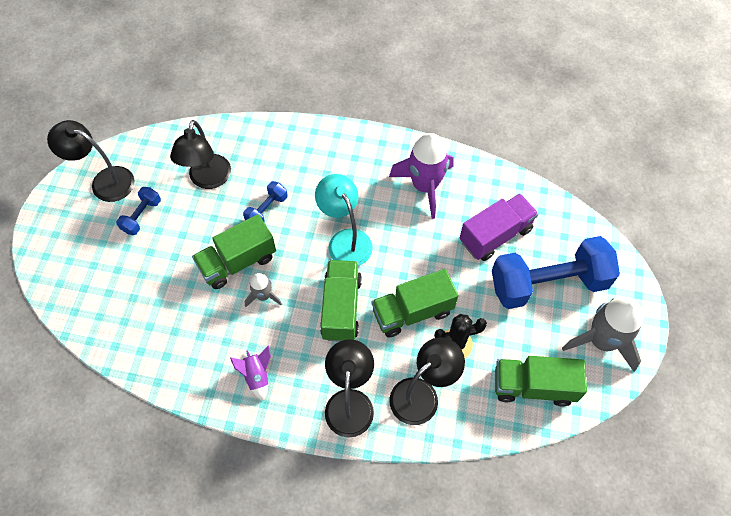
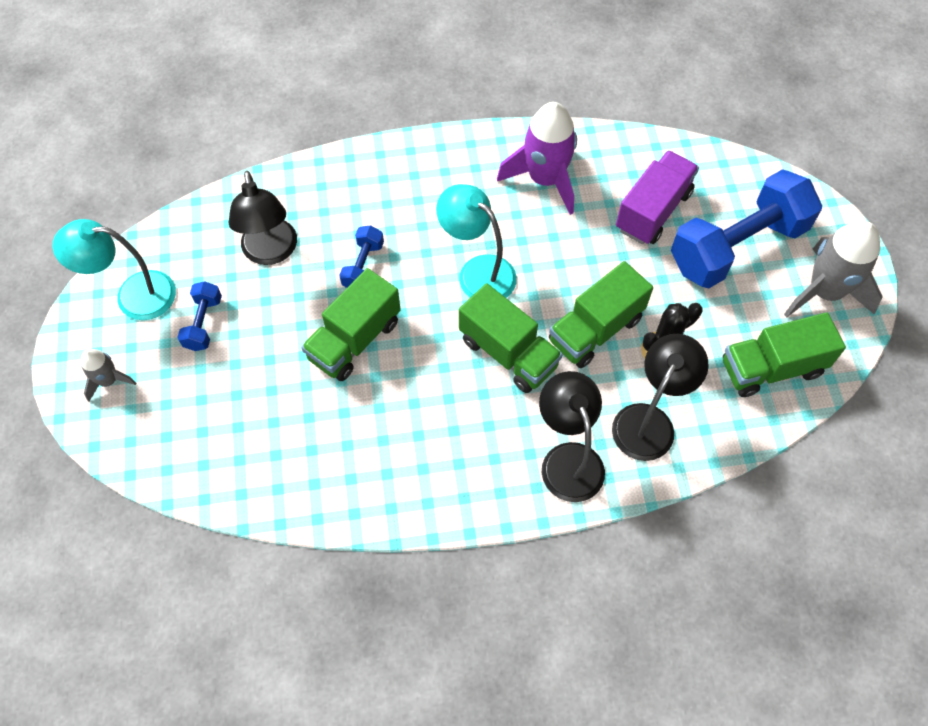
camera: 20 degrees left, 0 degrees up
(104, 181) = (133, 295): black lamp -> turquoise lamp
(257, 376) = (441, 468): purple rocket -> none
(263, 296) = (405, 370): grey rocket -> grey rocket (108, 380)
(341, 308) = (508, 353): green truck -> green truck turned 150 degrees clockwise

